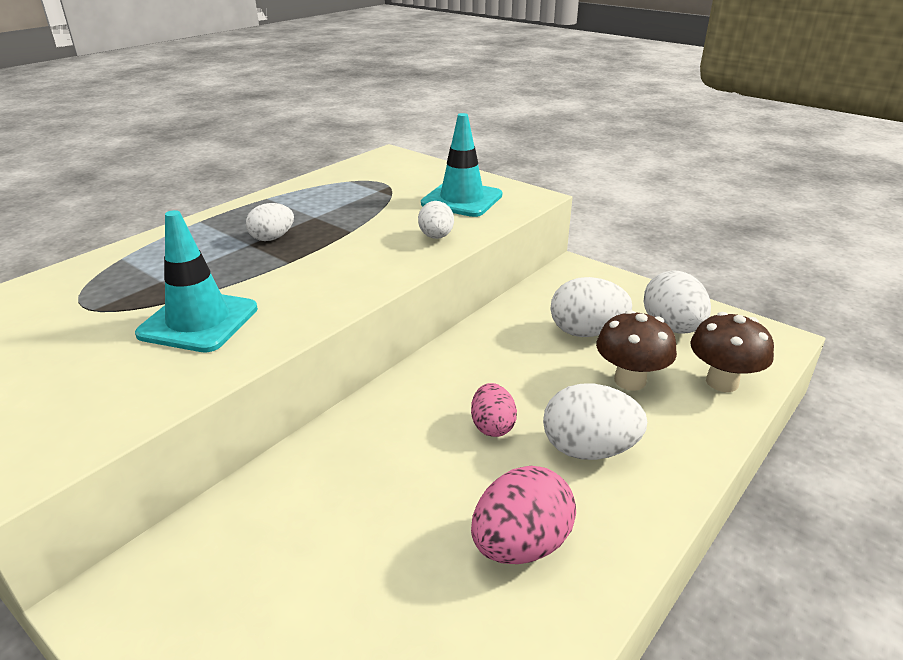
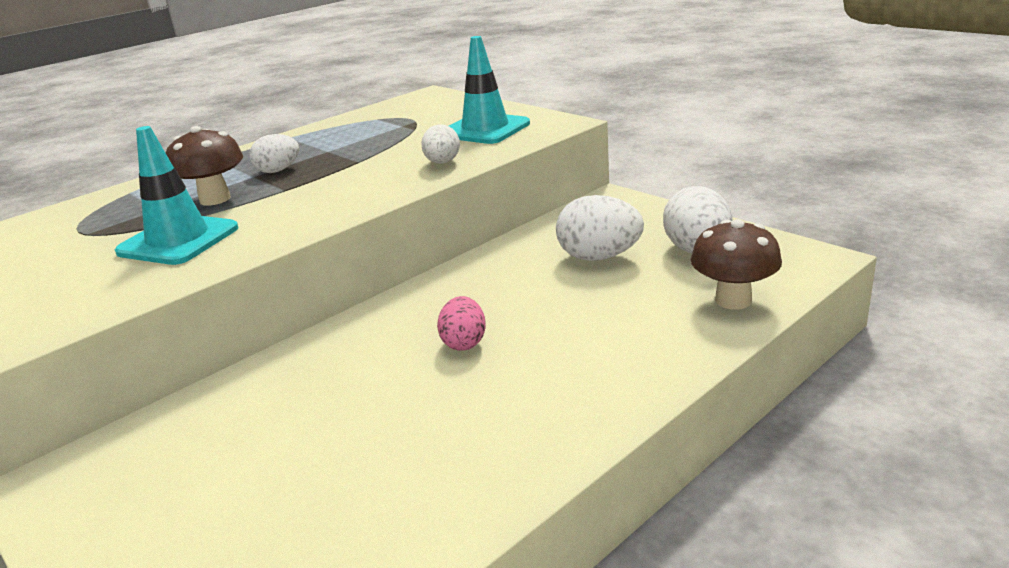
camera: 10 degrees right, 5 degrees down
(520, 545) = (453, 445): pink egg -> none
(588, 449) = (558, 362): white egg -> none
(630, 380) = (629, 300): brown mushroom -> brown mushroom (215, 199)

